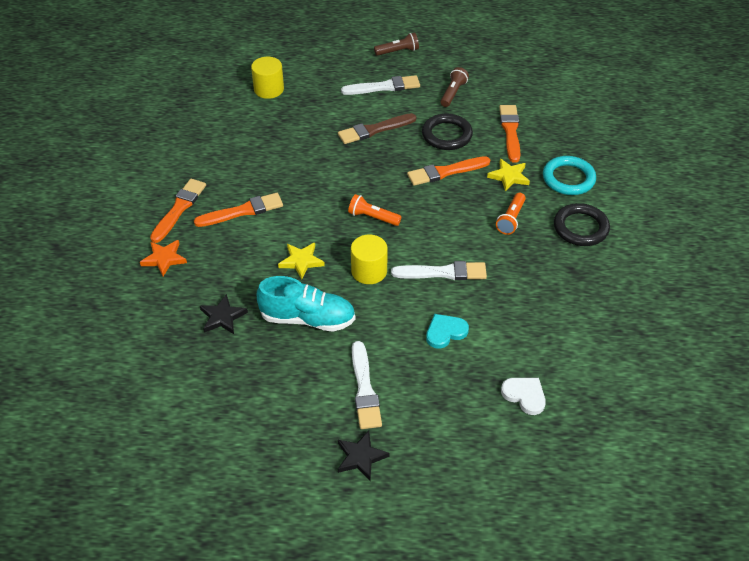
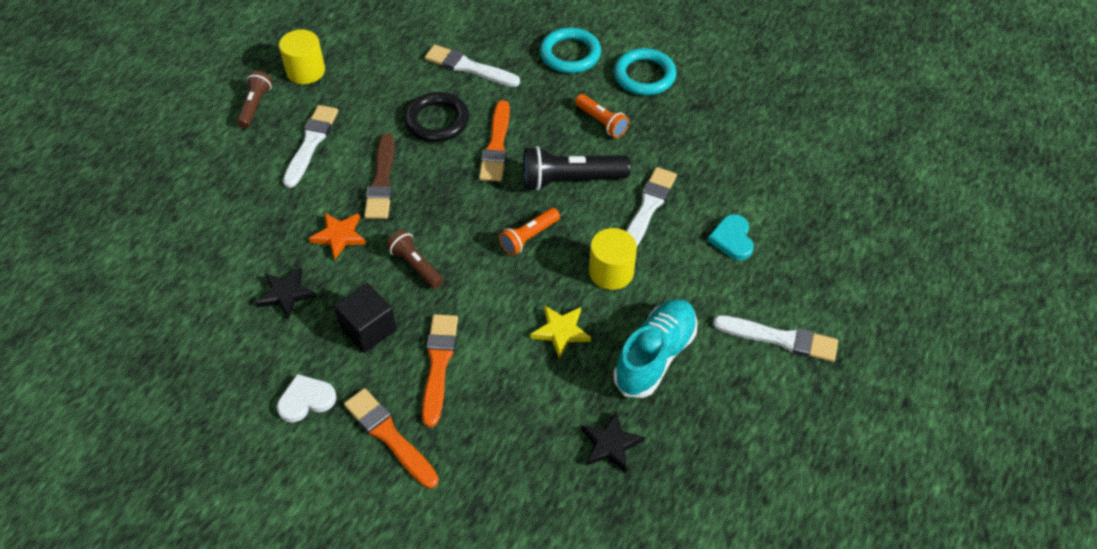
camera: 65 degrees left, 5 degrees up
(164, 259) = (474, 481): orange star -> orange star (339, 236)
(252, 170) = (368, 329): none -> black cube
(269, 89) = (223, 259): yellow cylinder -> yellow cylinder (306, 71)
(360, 457) = (869, 375): black star -> black star (286, 294)
(441, 221) = (570, 180): none -> black flashlight
(453, 93) = (370, 87): brown flashlight -> brown flashlight (416, 265)
(509, 176) = (537, 97): yellow star -> none
(510, 131) = (469, 67): orange brush -> white brush
(524, 395) = (840, 210): white heart -> white heart (306, 400)
(580, 228) = (644, 75): black ring -> turquoise ring

